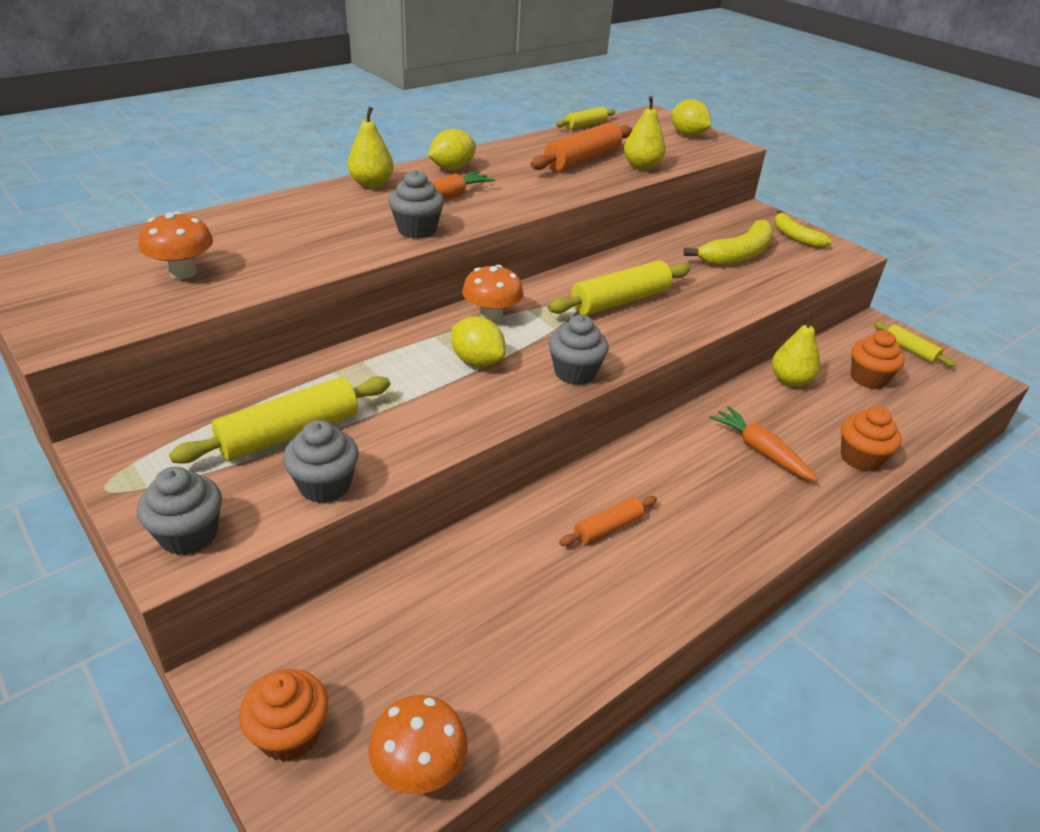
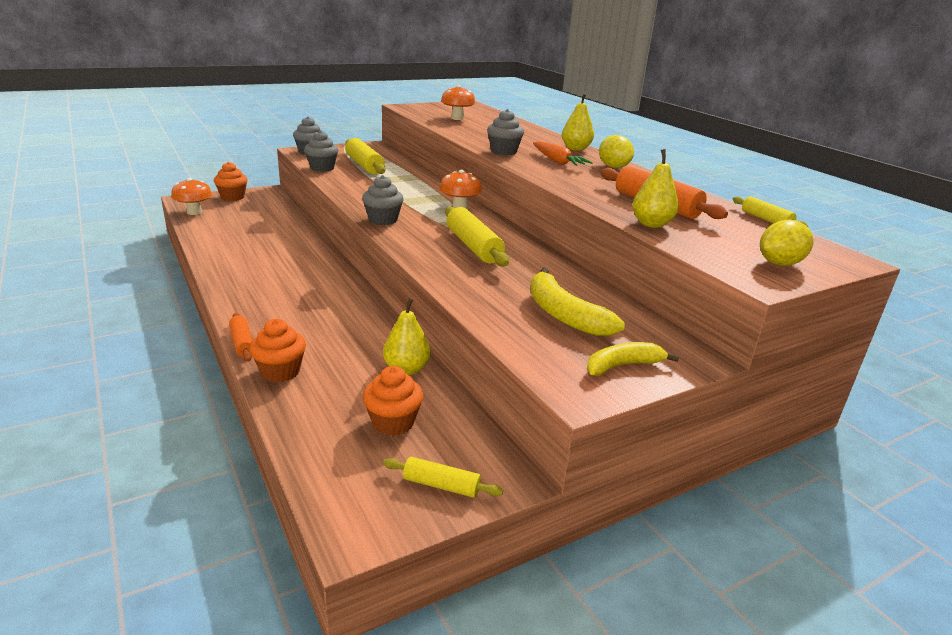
camera: 100 degrees right, 10 degrees down
(477, 361) = (407, 200): yellow lemon -> none
(608, 527) = (286, 262): orange rolling pin -> orange rolling pin (242, 343)
(760, 450) = (320, 327): orange carrot -> none
(910, 350) = (441, 485): yellow rolling pin -> yellow rolling pin turned 45 degrees clockwise

